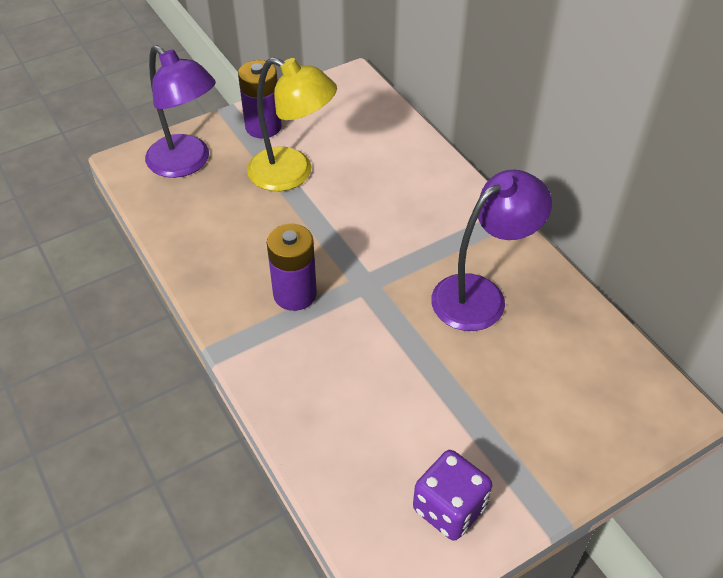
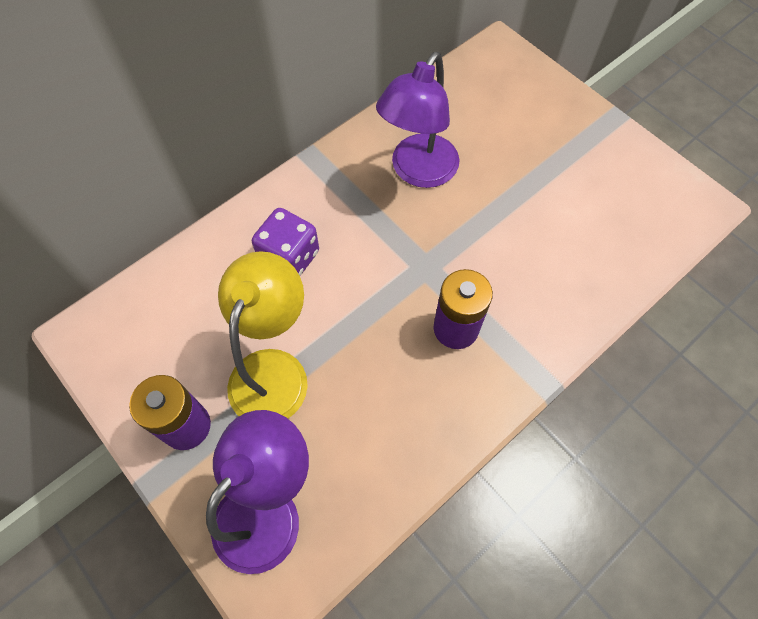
camera: 100 degrees left, 15 degrees up
(449, 508) = (634, 176): purple dice -> purple dice (289, 257)
(481, 295) = (418, 172): purple lamp -> purple lamp turned 105 degrees counterclockwise

